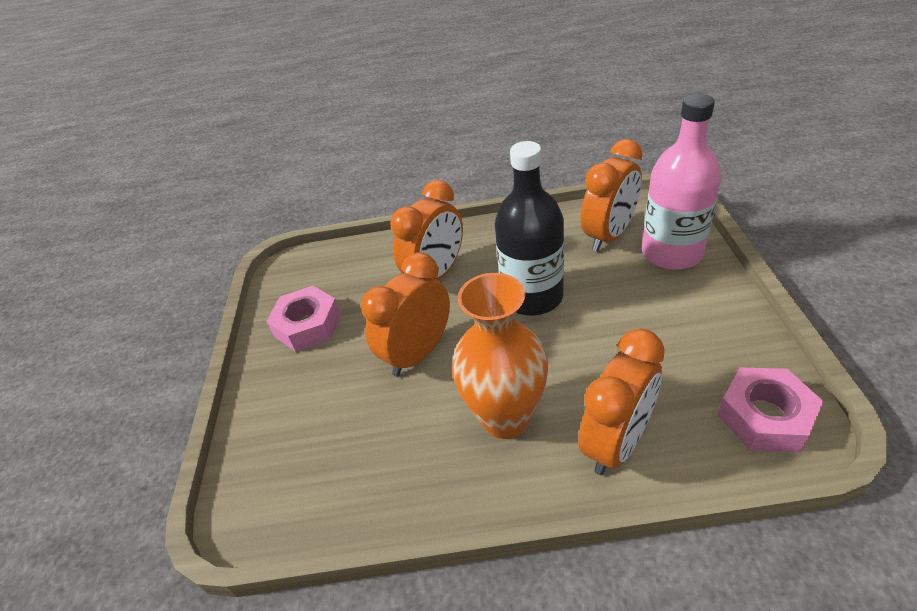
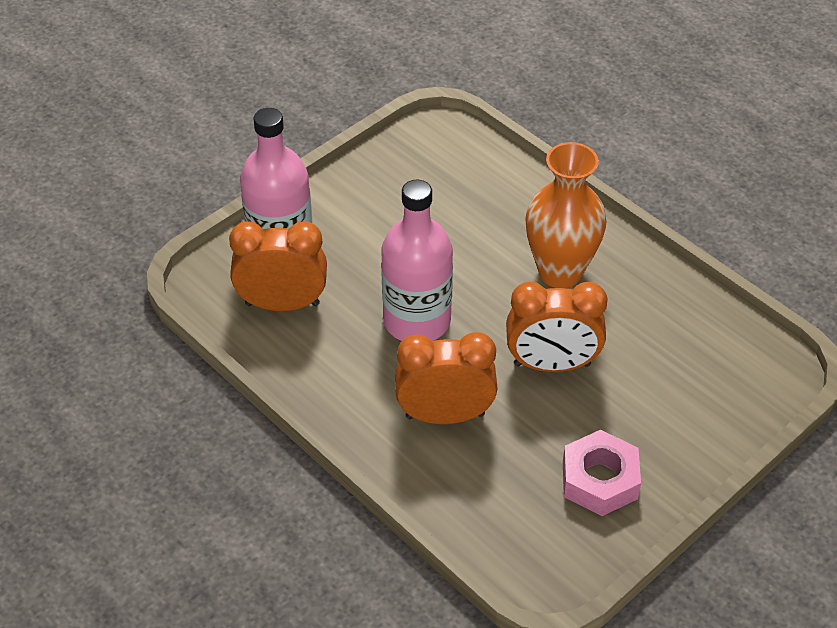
camera: 135 degrees left, 5 degrees up
(532, 296) = (417, 321): black bottle -> pink bottle
(617, 443) = (524, 206): orange clock -> none
(764, 417) = (438, 147): pink nut -> none

